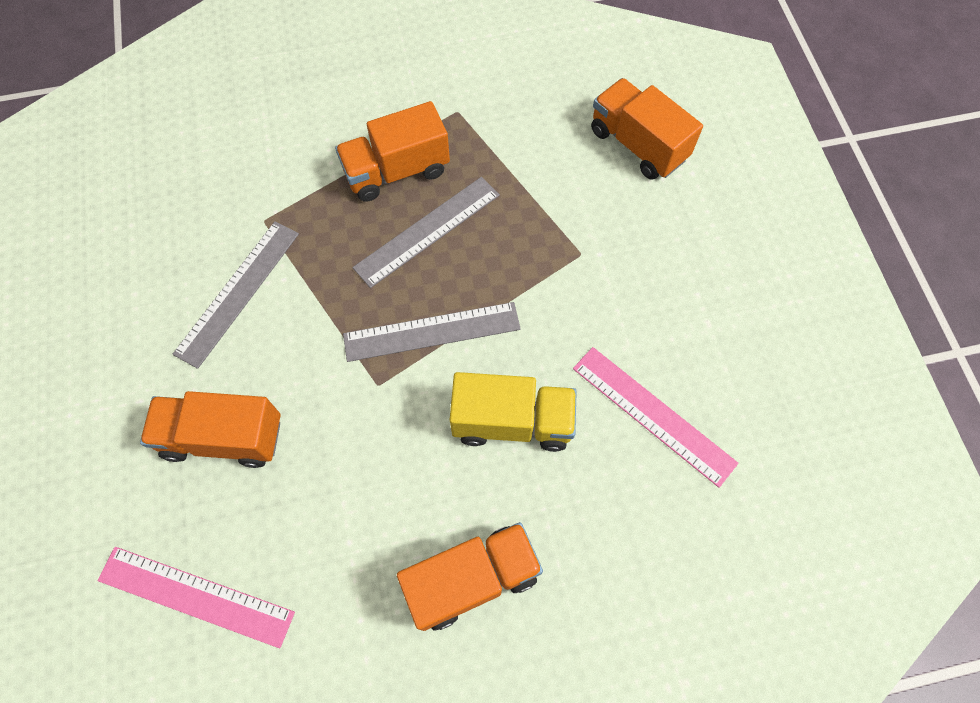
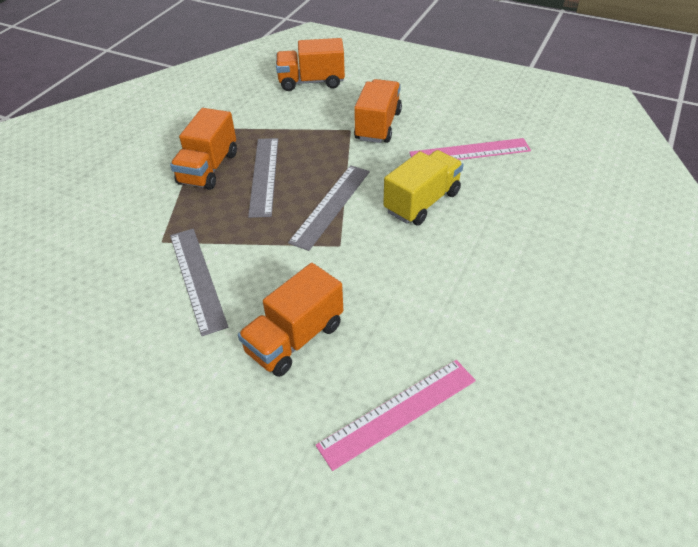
camera: 50 degrees left, 20 degrees down
(472, 579) = (503, 265): orange truck -> orange truck (378, 126)

